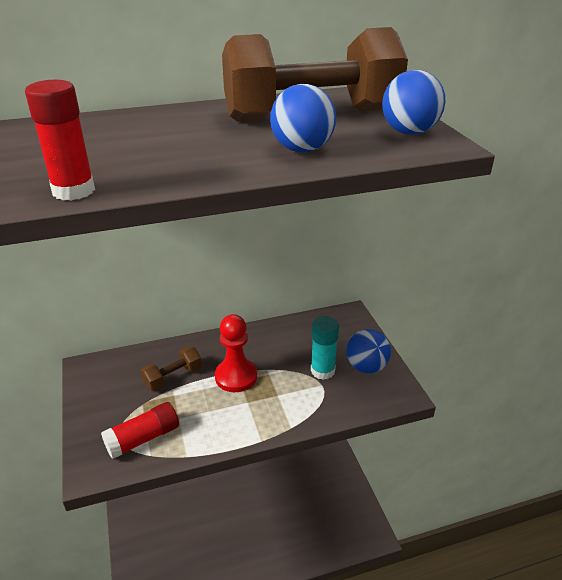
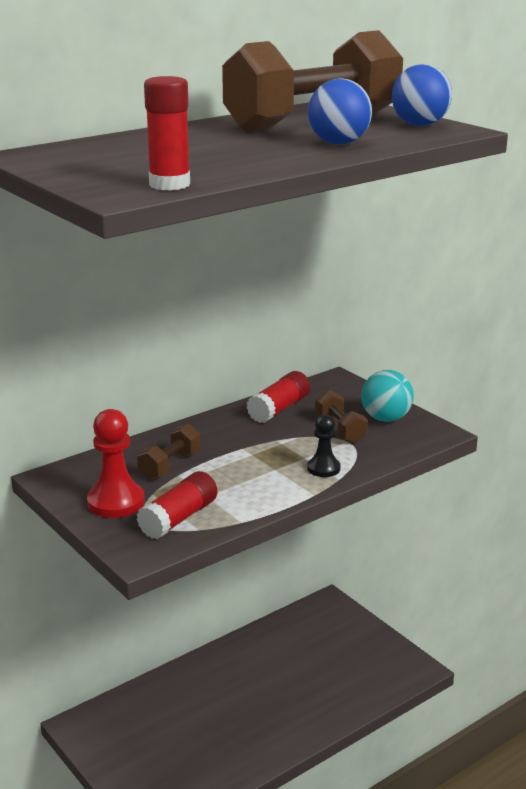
camera: 20 degrees left, 10 degrees down
(236, 376) = (245, 452): red pawn -> red pawn (116, 502)
(285, 412) = (323, 468): none -> black pawn
(288, 336) = (279, 409): none -> red glue stick
(322, 371) = (340, 430): turquoise glue stick -> brown dumbbell
(366, 367) = (386, 418): blue ball -> turquoise ball

